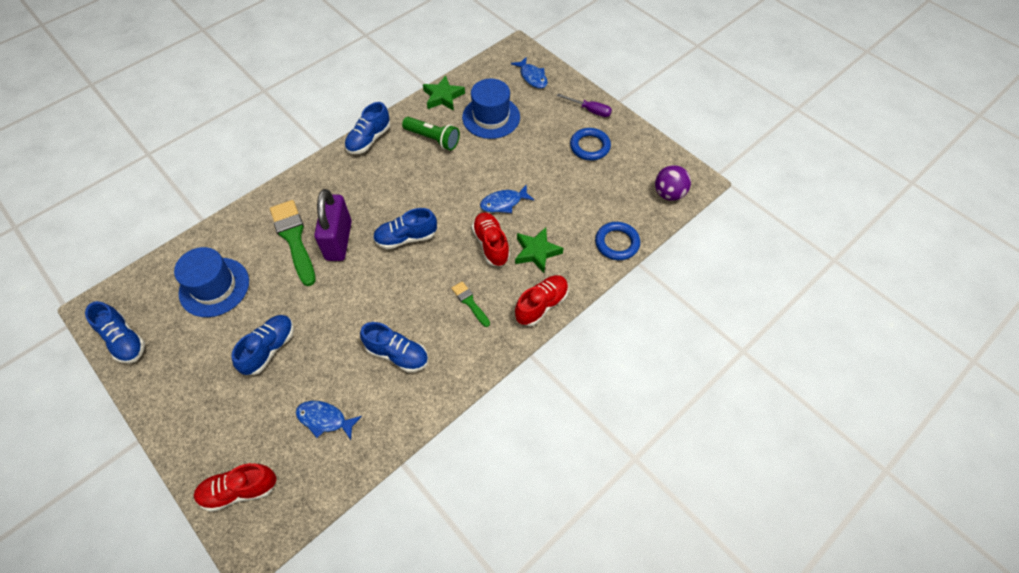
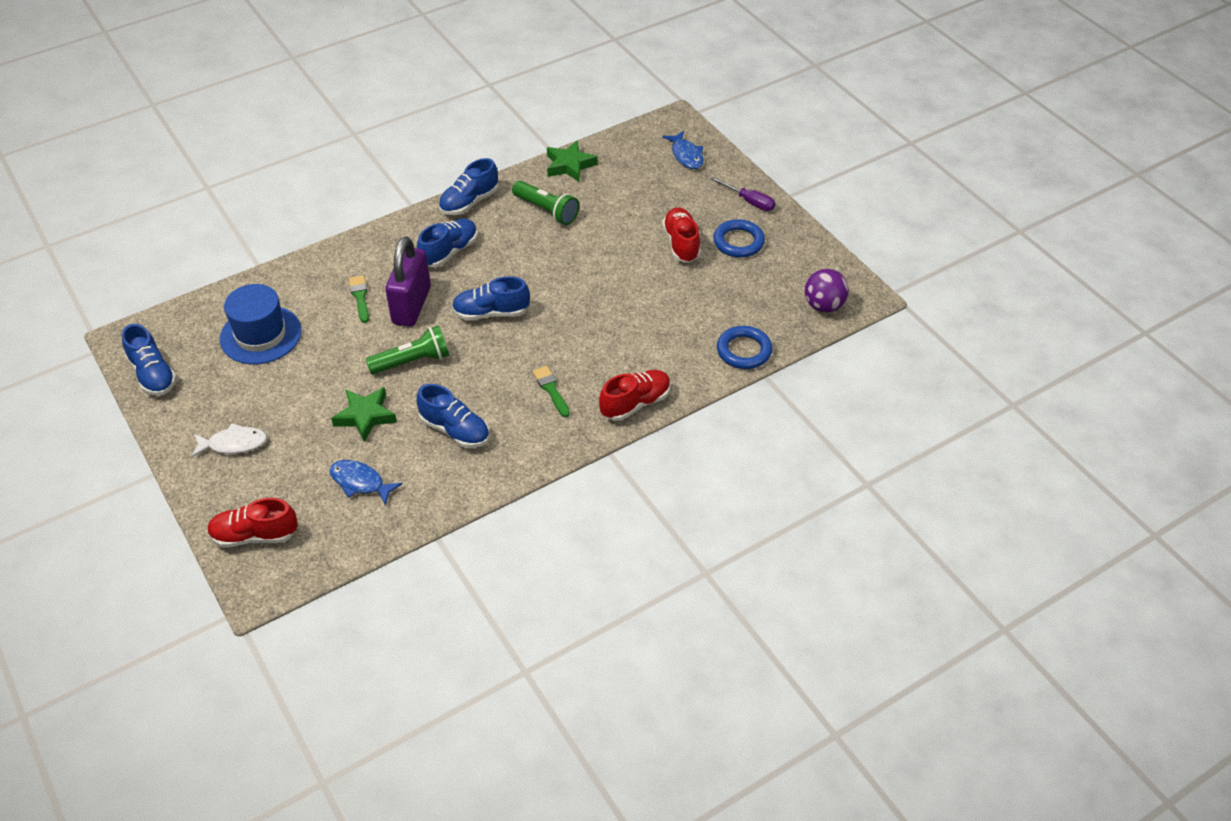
camera: 10 degrees right, 10 degrees down
(206, 398) = (234, 444): none -> white fish
(269, 349) = (311, 405): blue shoe -> blue shoe (449, 252)
(294, 238) = (360, 297): green brush -> green brush, size x0.51
(349, 293) = (412, 361): none -> green flashlight
(491, 117) = (623, 195): blue hat -> none
(491, 244) = (590, 333): red shoe -> red shoe (681, 244)
(503, 203) = (616, 290): blue fish -> none
(536, 252) = (643, 347): green star -> green star (365, 416)

